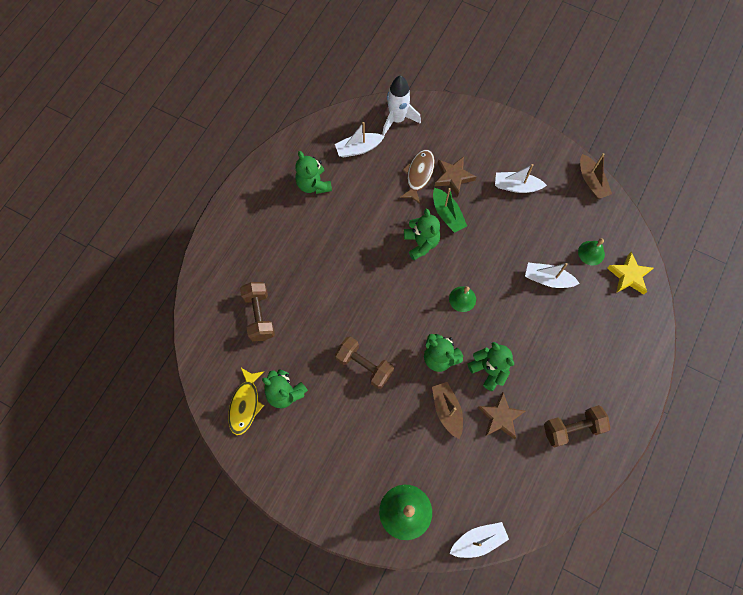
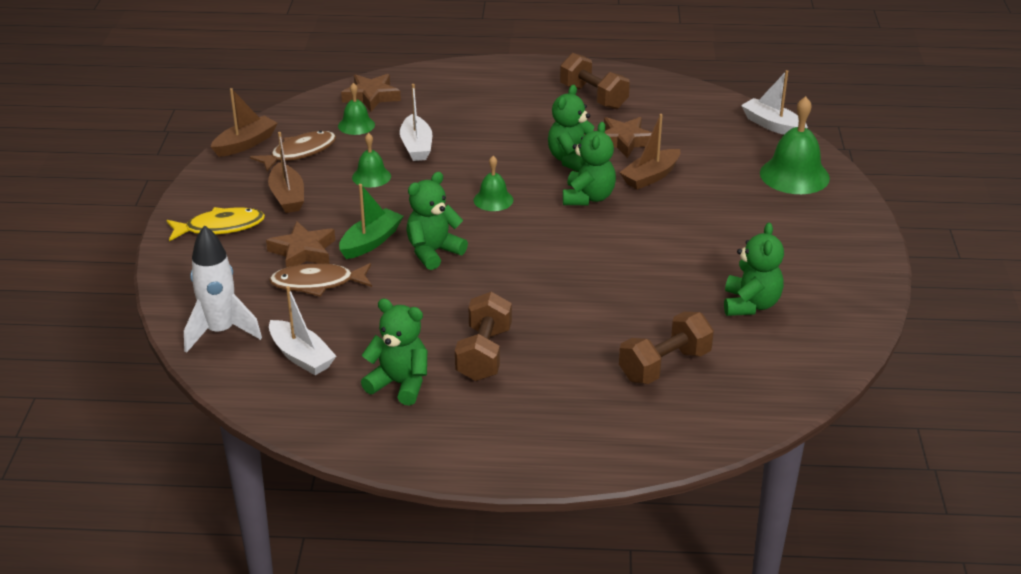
camera: 115 degrees left, 35 degrees down
(245, 404) = (801, 334): yellow fish -> yellow fish (220, 227)
(313, 184) = (400, 384): green teddy bear -> green teddy bear turned 105 degrees counterclockwise
(364, 365) = (652, 251): brown dumbbell -> brown dumbbell (484, 354)
(516, 186) = (287, 197): white boat -> brown boat
(520, 239) = (371, 176): none -> green bell
(567, 208) = (299, 153): none -> brown fish
(629, 276) = (371, 96): yellow star -> brown star

